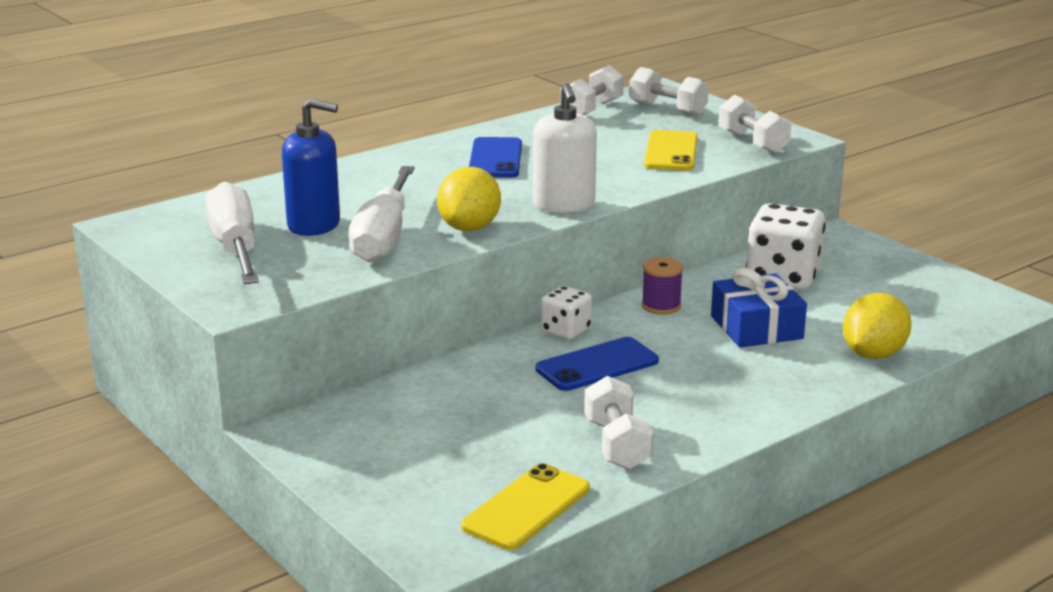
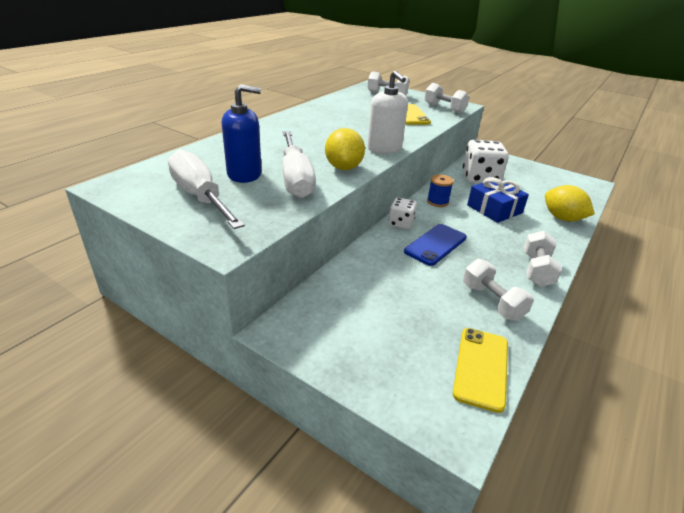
camera: 20 degrees left, 10 degrees up
(495, 159) = (323, 124): blue phone -> none
(592, 110) = (350, 96): white dumbbell -> white dumbbell (536, 270)
(661, 306) = (437, 202): purple spool -> blue spool
(873, 354) = (562, 218): yellow lemon -> yellow lemon turned 60 degrees counterclockwise

